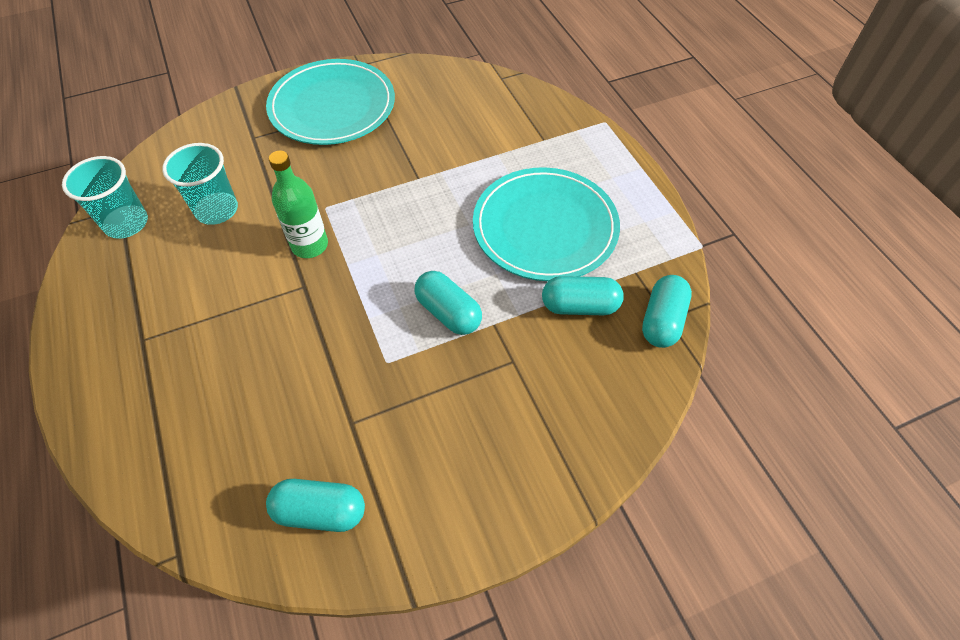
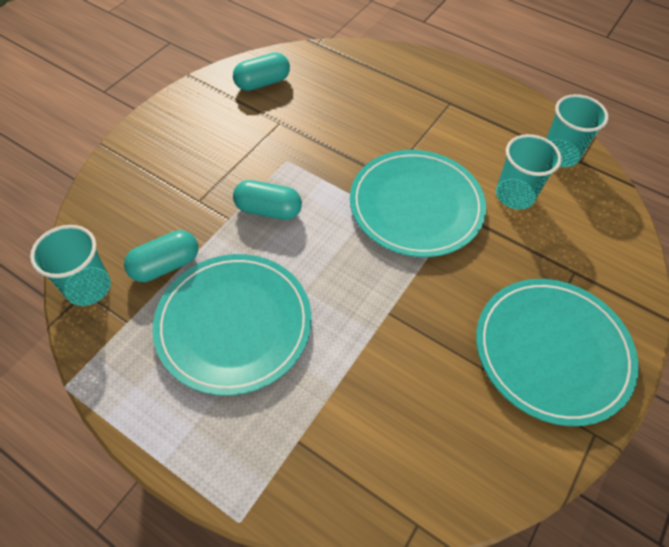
camera: 145 degrees right, 0 degrees up
(309, 245) = (416, 205): green bottle -> turquoise plate
(662, 320) = (88, 287): turquoise capsule -> turquoise cup

